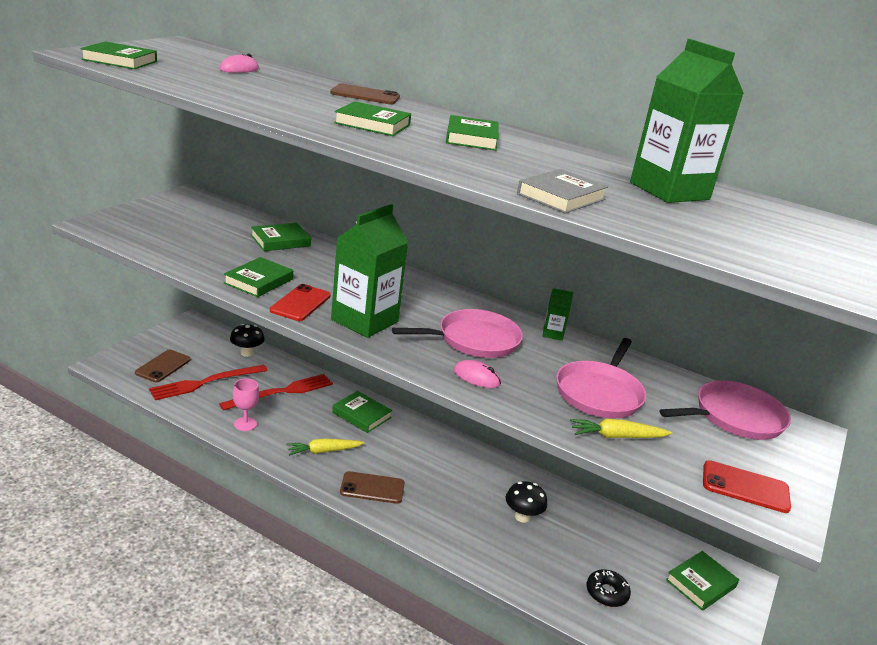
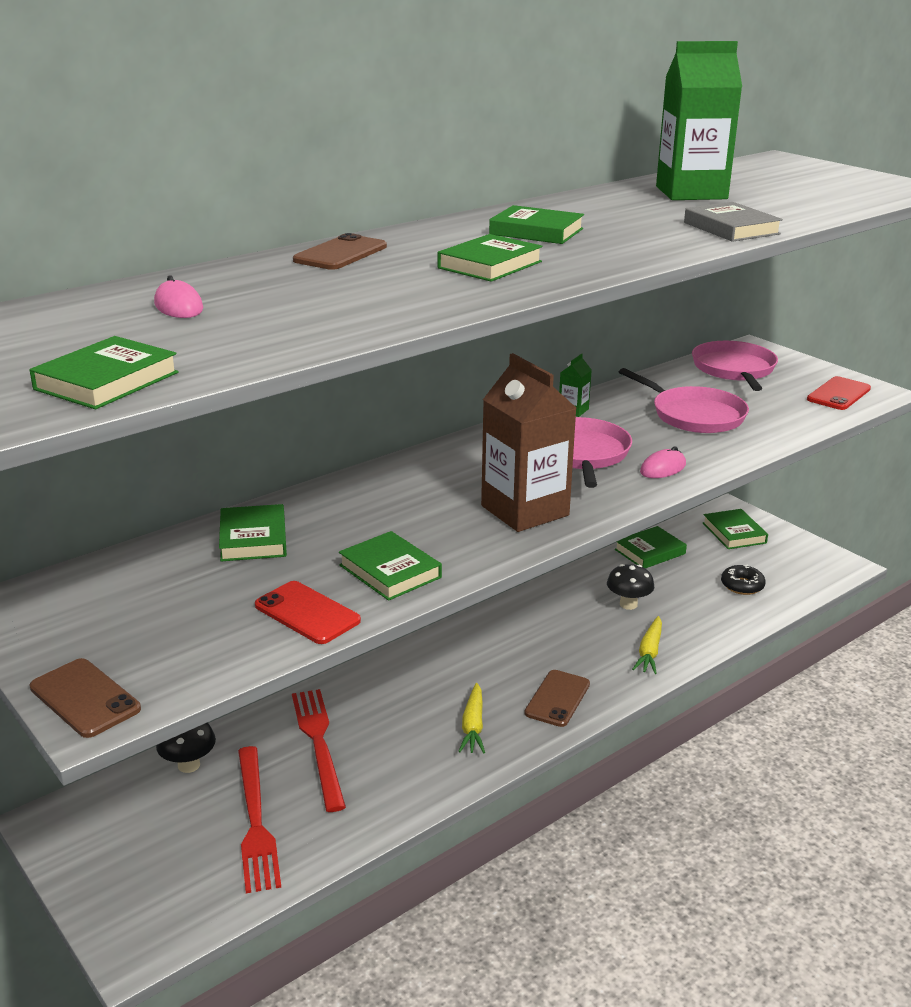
camera: 65 degrees left, 0 degrees up
(163, 366) = (179, 870): brown phone -> brown phone (85, 698)
(245, 424) = (386, 791): pink goblet -> none
(300, 303) = (467, 547): red phone -> red phone (307, 613)
(361, 415) = (404, 678): green book -> green book (650, 552)
(364, 321) = (525, 510): green carton -> brown carton
(617, 436) = (769, 425): yellow carrot -> yellow carrot (649, 652)

